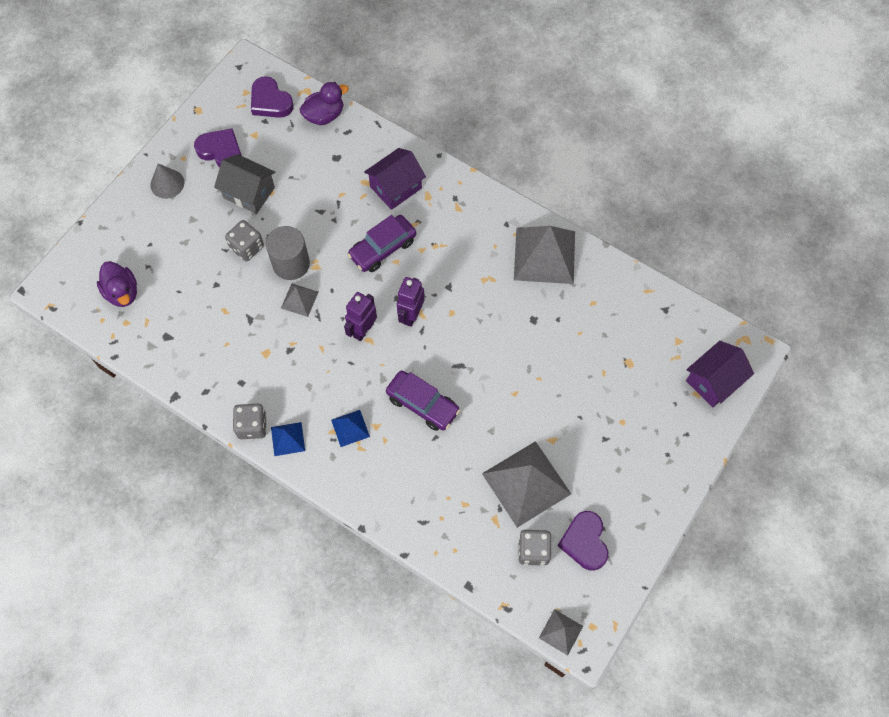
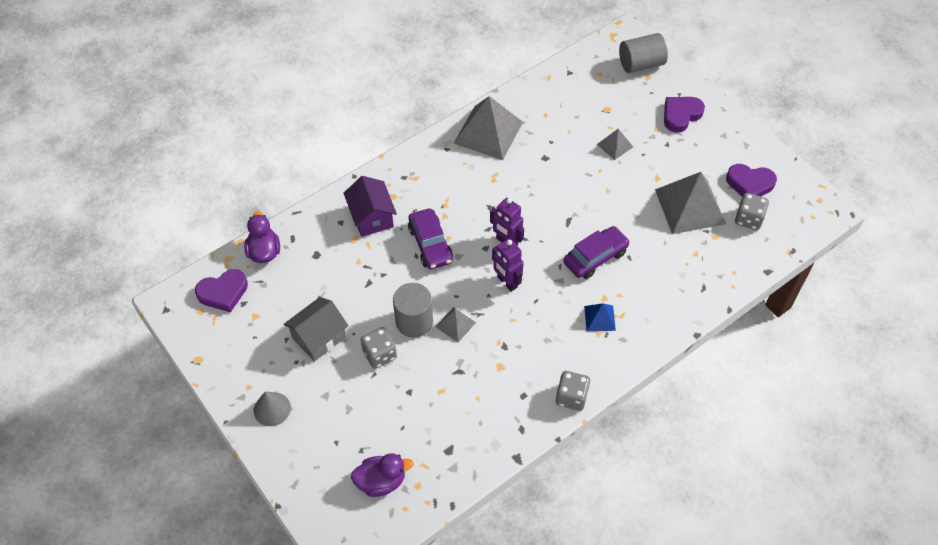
camera: 70 degrees left, 10 degrees down
(221, 151) = (258, 350): purple heart -> purple heart (681, 115)
(288, 439) = (594, 370): blue pyramid -> none
(561, 632) = (819, 221): grey pyramid -> grey pyramid (615, 145)
(713, 381) = (641, 64): purple house -> grey cylinder

